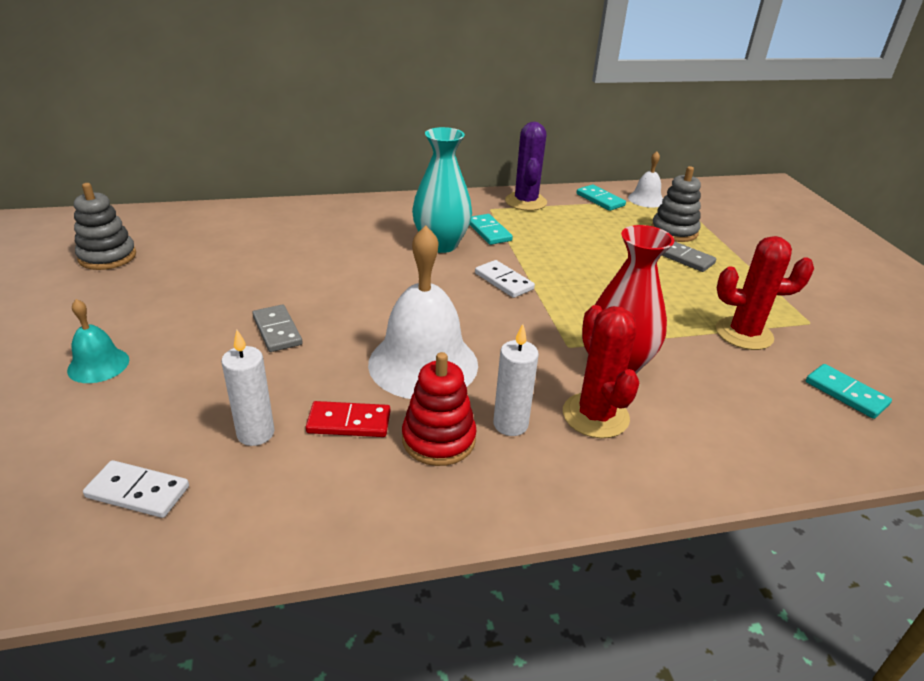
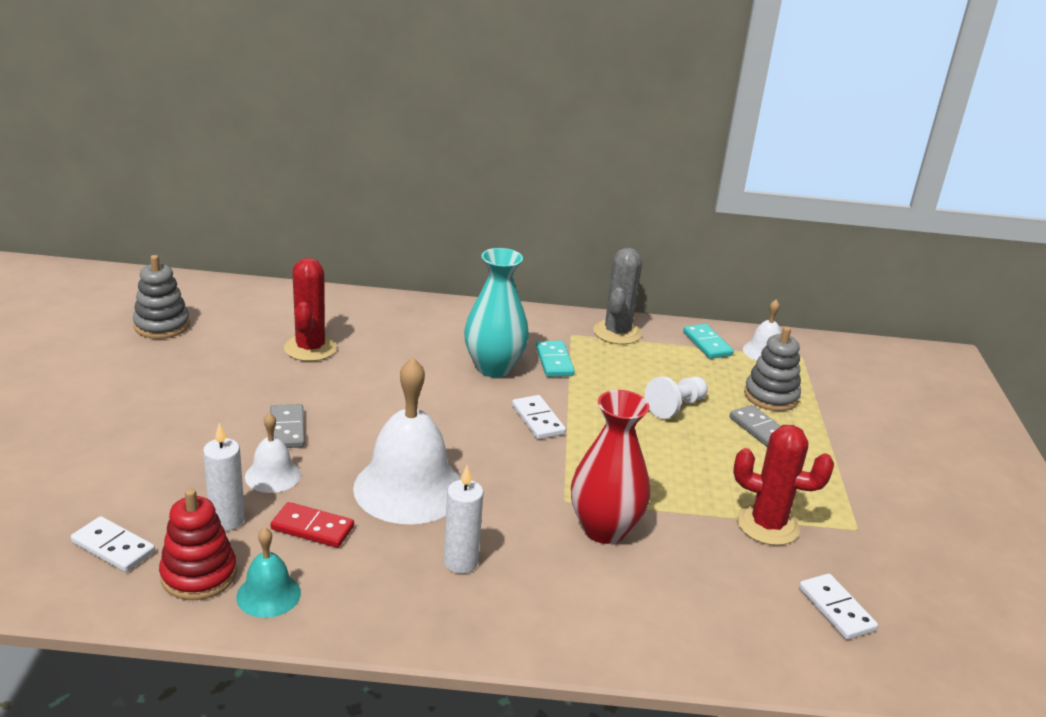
camera: 15 degrees right, 5 degrees down
(98, 365) = (119, 431): turquoise bell -> turquoise bell (268, 594)
(283, 378) = (272, 475): none -> white bell
(438, 439) = (386, 561): red stacking toy -> red stacking toy (199, 575)
(525, 202) = (617, 332): purple cactus -> grey cactus
(595, 415) = (549, 572): red cactus -> red cactus (310, 348)
(608, 251) = (675, 407): none -> white pawn
(846, 393) = (836, 609): turquoise domino -> white domino

